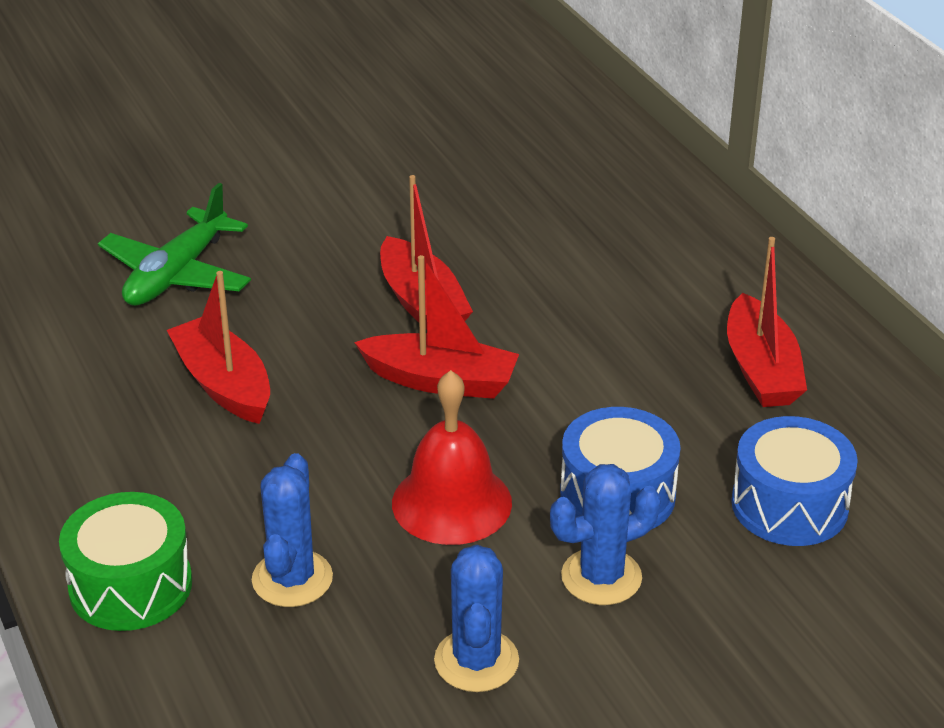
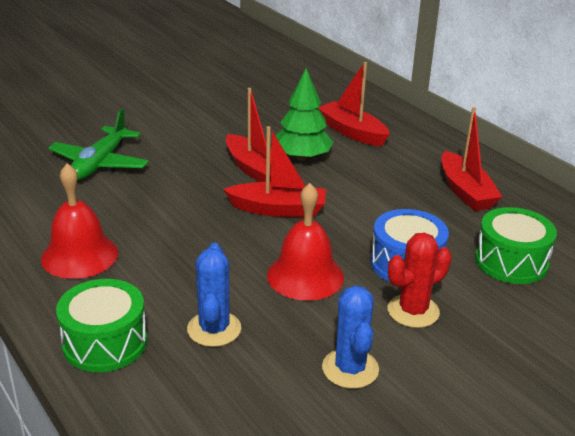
camera: 10 degrees left, 5 degrees down
(118, 439) = (79, 255): none -> red bell
(224, 384) = (142, 220): red boat -> red boat (352, 132)
(506, 284) = (302, 157): none -> green tree
(601, 577) = (413, 311): blue cactus -> red cactus
(789, 505) = (511, 261): blue drum -> green drum

